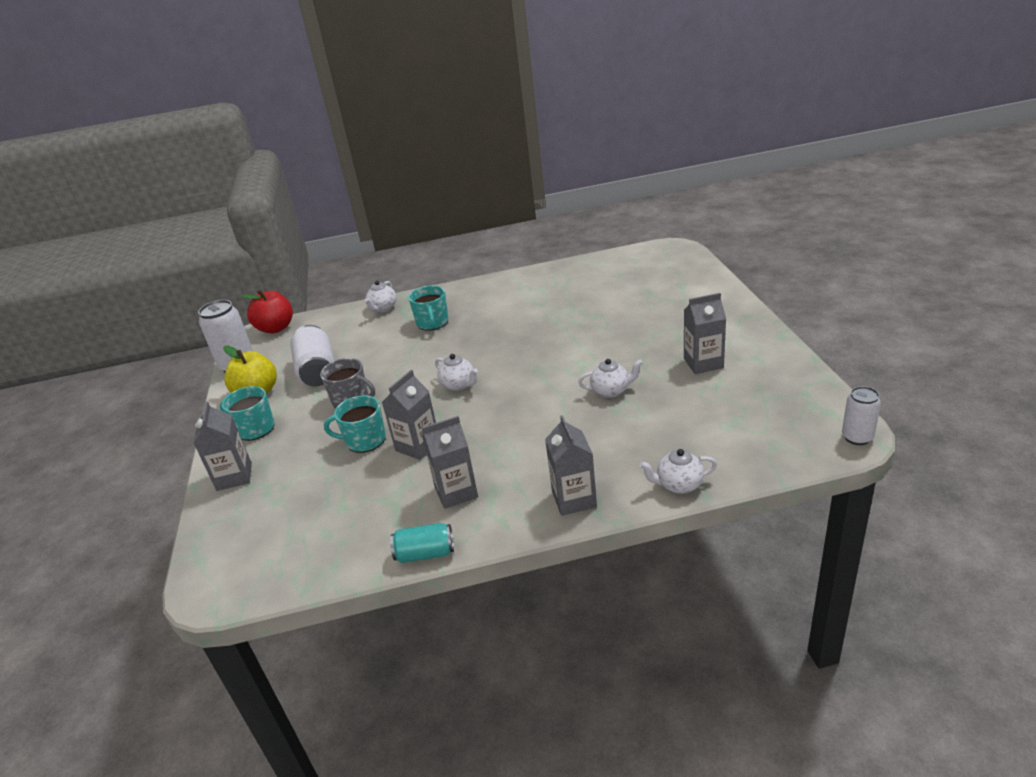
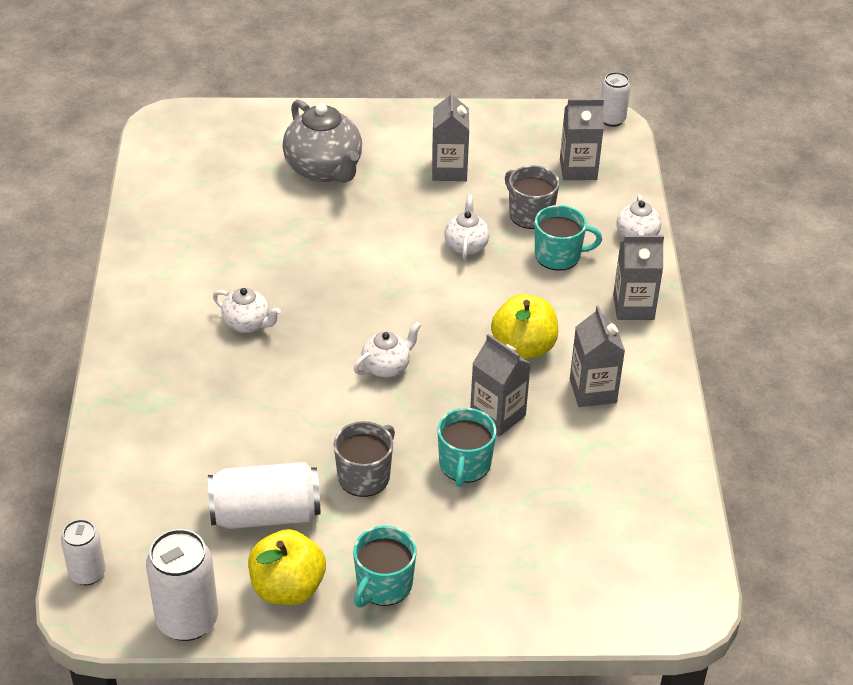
camera: 85 degrees left, 10 degrees up
(234, 476) = (486, 601): grey carton -> grey carton (578, 169)
(276, 328) = (87, 573): red apple -> white can
(383, 308) = (119, 430): white teapot -> white teapot (247, 324)
(425, 553) = (678, 423): turquoise can -> none
(432, 323) = (206, 377): turquoise mug -> turquoise mug (559, 255)
(498, 444) = (523, 347): none -> yellow apple
(663, 312) = (324, 170): none -> grey teapot
(672, 415) = (530, 214): none -> grey mug

